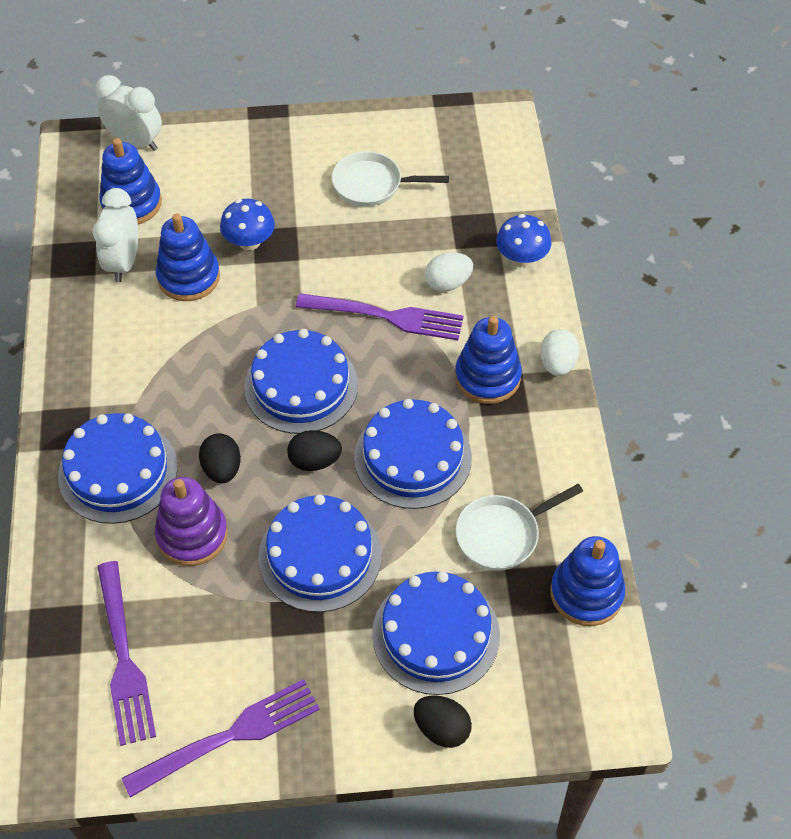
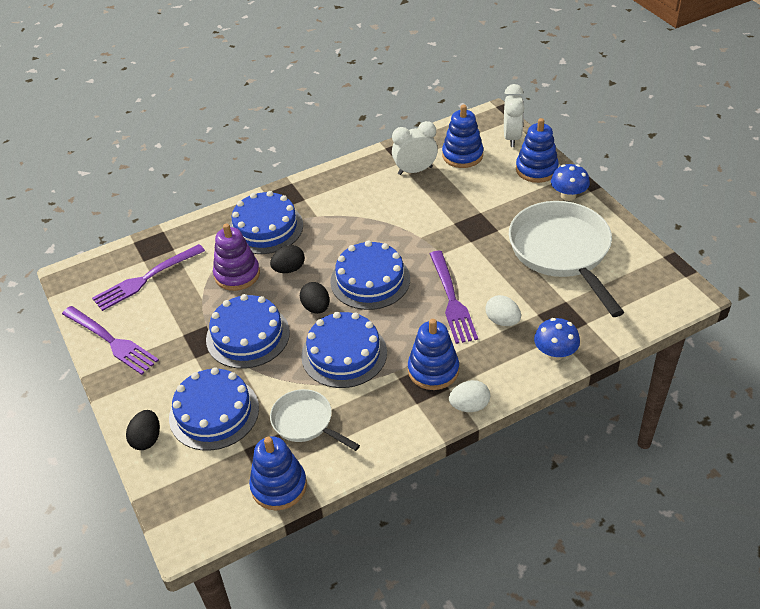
camera: 70 degrees right, 10 degrees down
(189, 277) = (422, 200): blue stacking toy -> blue stacking toy (536, 169)
(249, 242) = (469, 214): blue mushroom -> blue mushroom (568, 195)
(372, 184) = (562, 252): white pan -> white pan, size x1.90

